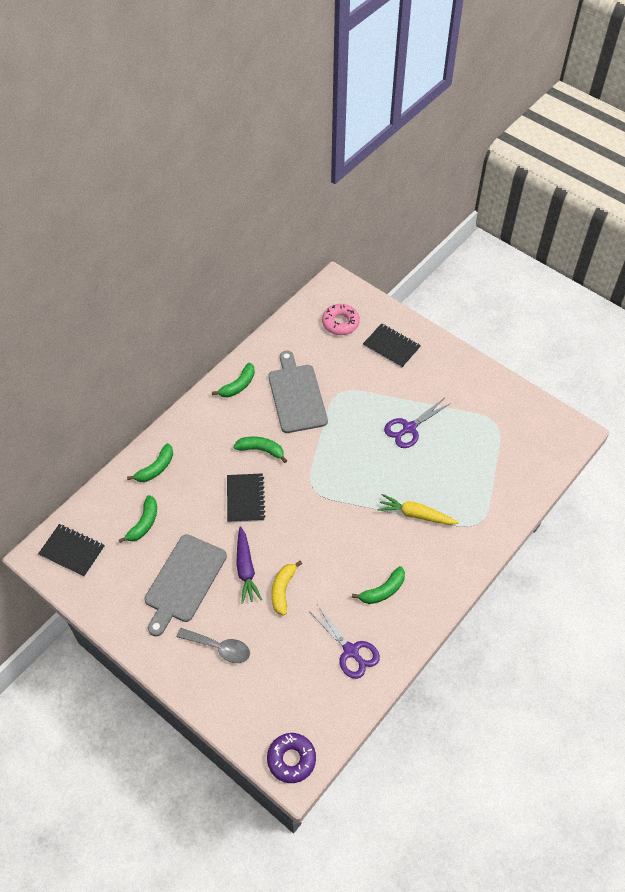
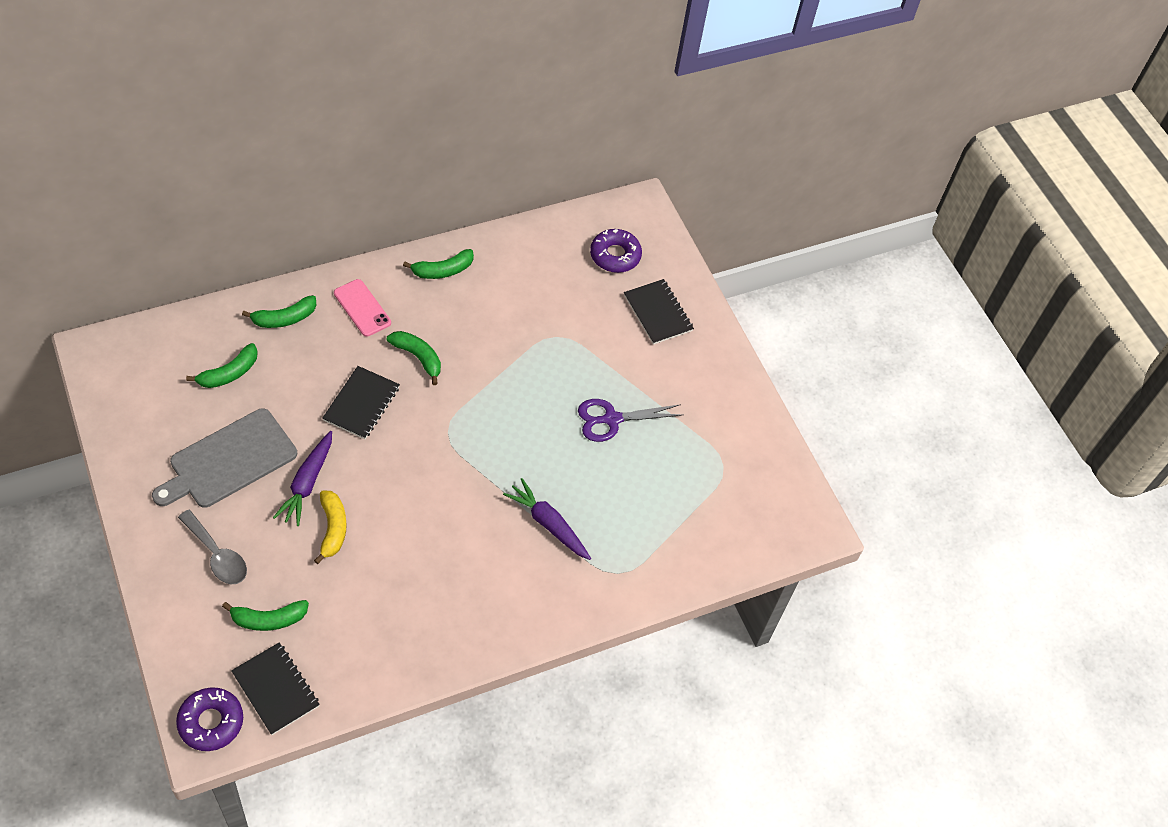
camera: 20 degrees right, 0 degrees up
(72, 551) = (131, 364): black notebook -> black notebook (275, 689)
(202, 436) = (362, 308): none -> pink phone
(283, 590) = (332, 529): yellow banana -> yellow banana turned 135 degrees clockwise
(296, 395) = (503, 315): grey cutting board -> none
(340, 323) = (615, 255): pink donut -> purple donut
(351, 651) = (362, 639): purple scissors -> none
(383, 590) = (447, 591): green banana -> green banana (268, 619)
(415, 514) = (548, 524): yellow carrot -> purple carrot

